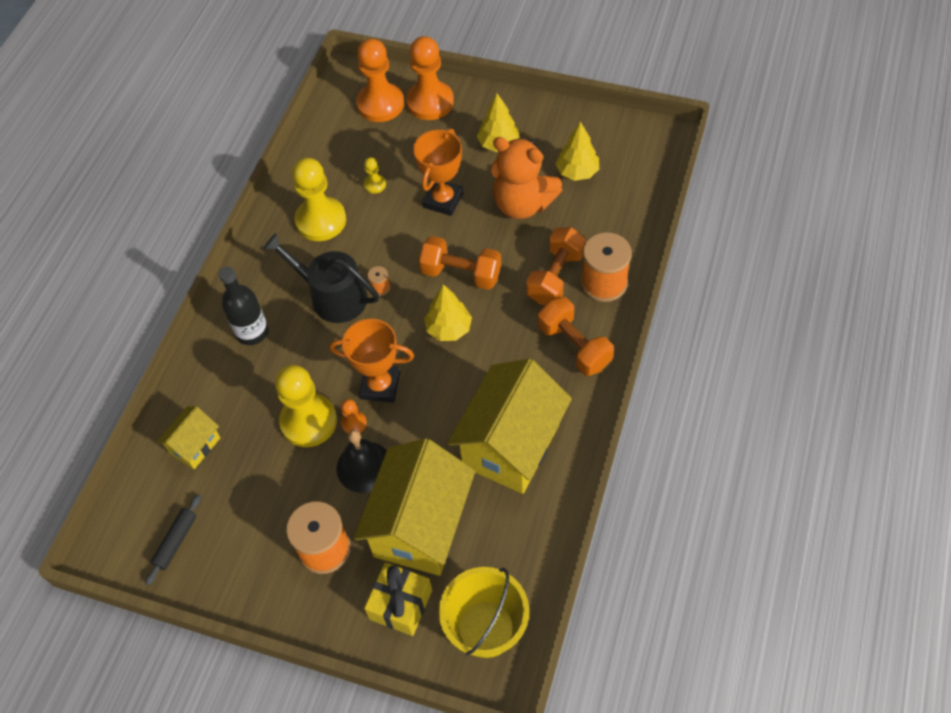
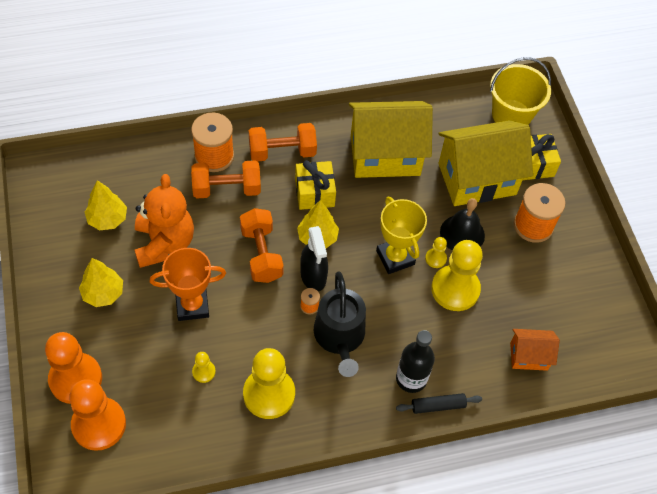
camera: 130 degrees left, 0 degrees up
(176, 541) = (600, 320): black rolling pin -> black rolling pin (438, 406)
(195, 445) = (528, 356): yellow house -> orange house
(354, 423) = (435, 258): orange pawn -> yellow pawn
(380, 386) = (395, 257): orange trophy -> yellow trophy
(409, 305) = (313, 276): none -> black spray bottle
(503, 352) = (314, 193): none -> yellow gift
(574, 346) = (282, 152): orange dumbbell -> orange dumbbell turned 60 degrees clockwise

